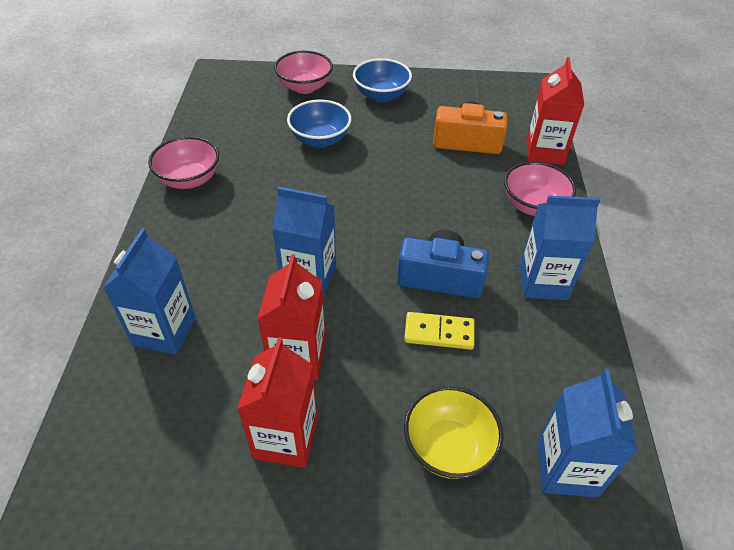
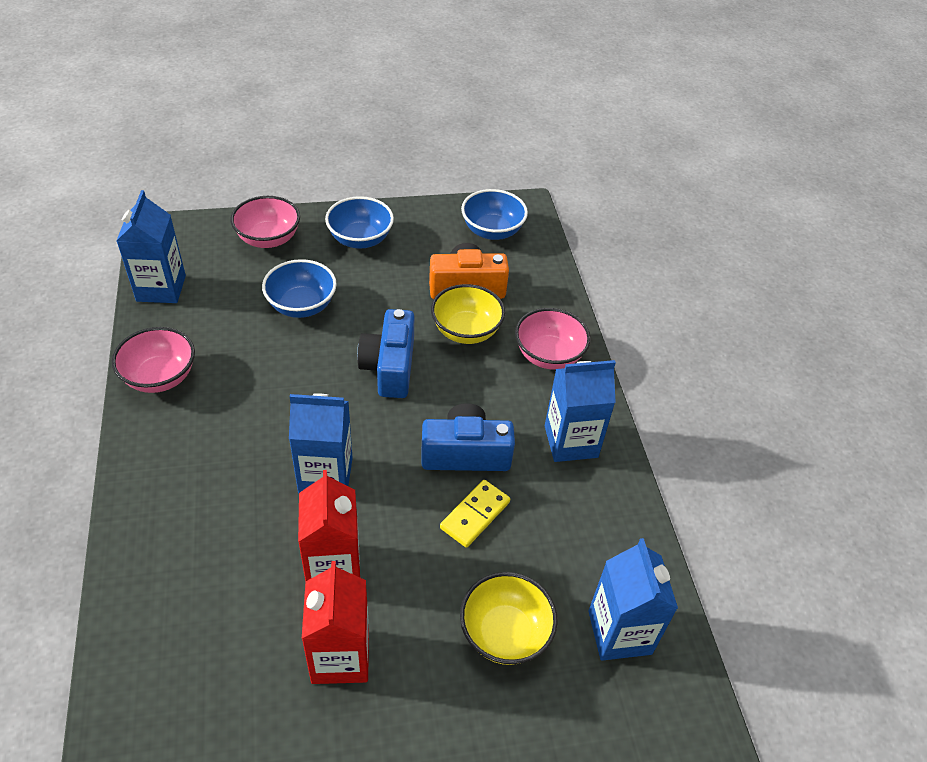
camera: 15 degrees left, 0 degrees up
(164, 331) = (180, 564): blue carton -> blue carton (161, 288)
(385, 197) = (389, 367): none -> blue camera
(439, 332) = (475, 515): yellow domino -> yellow domino turned 45 degrees counterclockwise
(460, 176) = (466, 331): none -> yellow bowl
(498, 101) = (492, 231): none -> blue bowl
(544, 152) = (551, 289): red carton -> none

